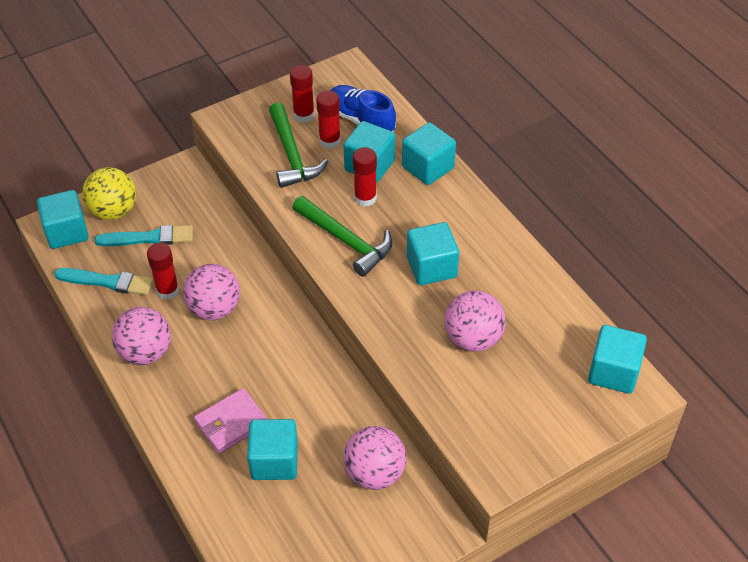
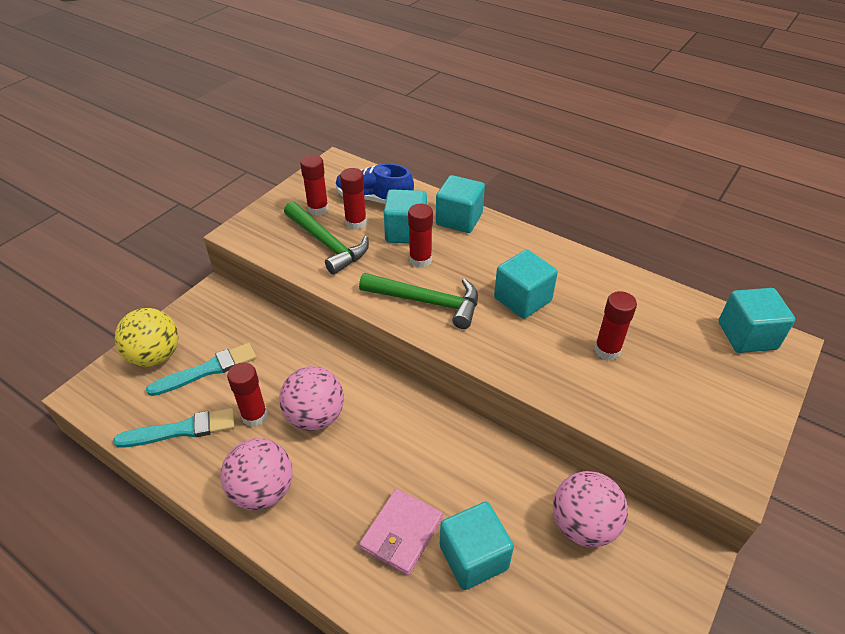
camera: 25 degrees left, 5 degrees down
(67, 232) = (110, 394): turquoise cube -> none
(473, 339) = (607, 350): pink ball -> red glue stick

